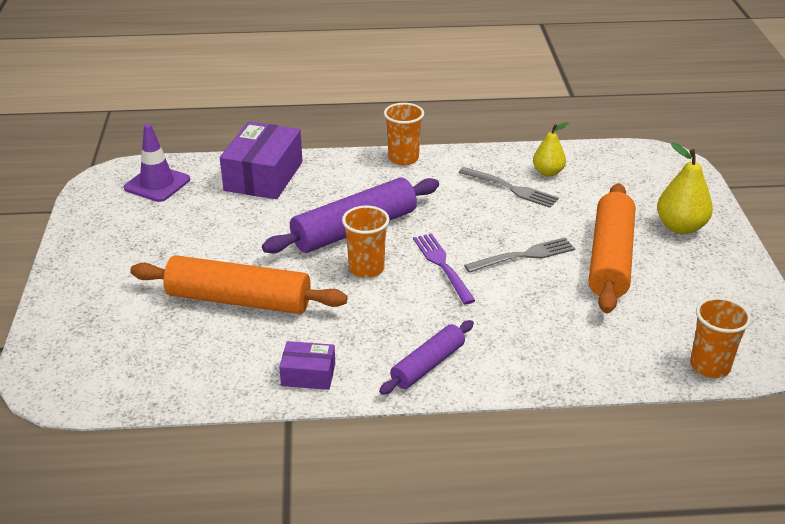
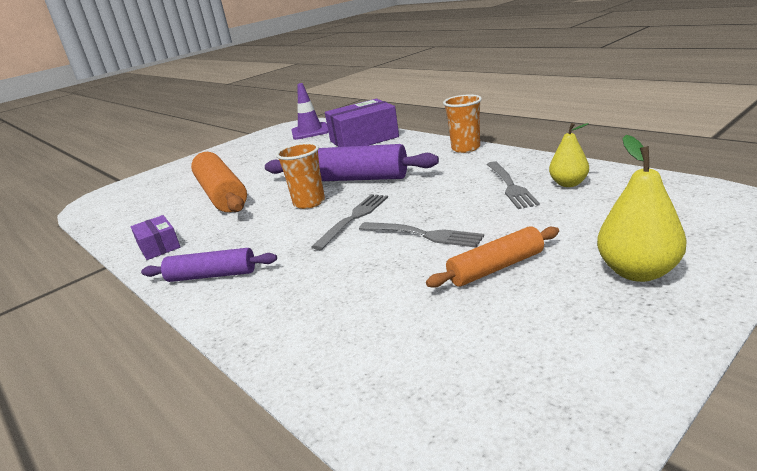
camera: 55 degrees right, 10 degrees down
(442, 266) = (354, 218): purple fork -> grey fork
(610, 259) = (496, 268): orange rolling pin -> orange rolling pin, size x0.57
(710, 366) = (395, 427): orange cup -> none

